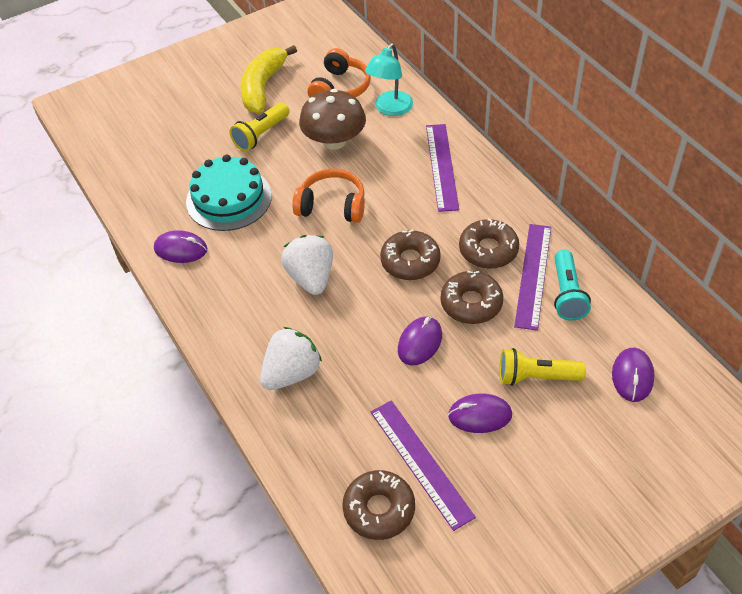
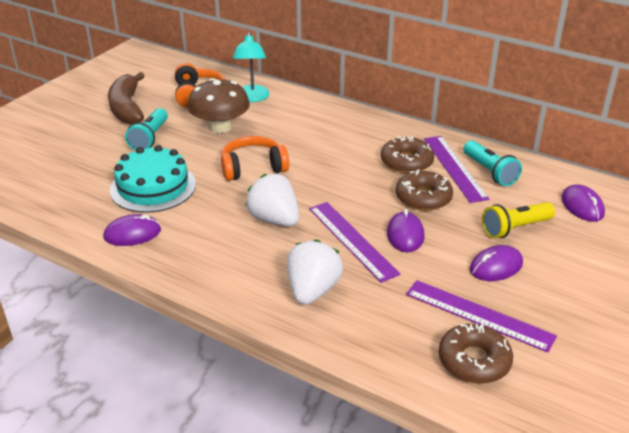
camera: 30 degrees left, 15 degrees down
(261, 135) = (150, 138): yellow flashlight -> turquoise flashlight
(263, 87) = (127, 108): yellow banana -> brown banana
(410, 261) = (350, 185): brown donut -> none
(442, 166) = (324, 122): purple ruler -> purple ruler (352, 240)

